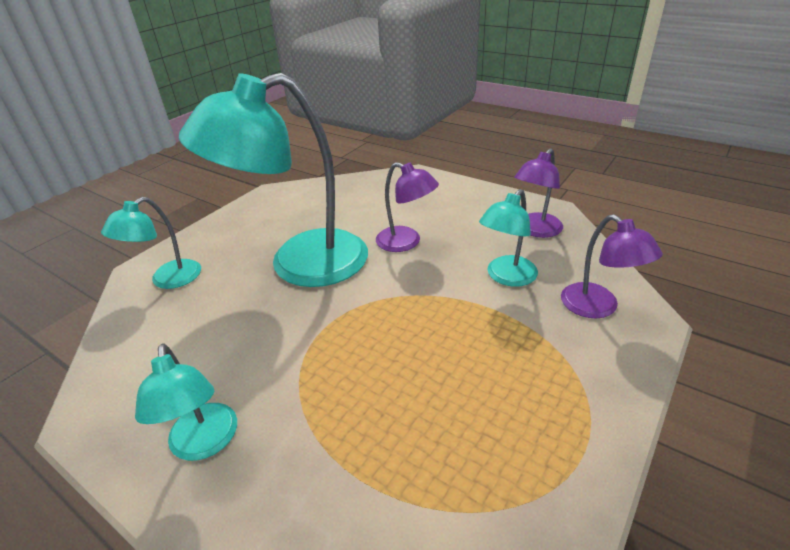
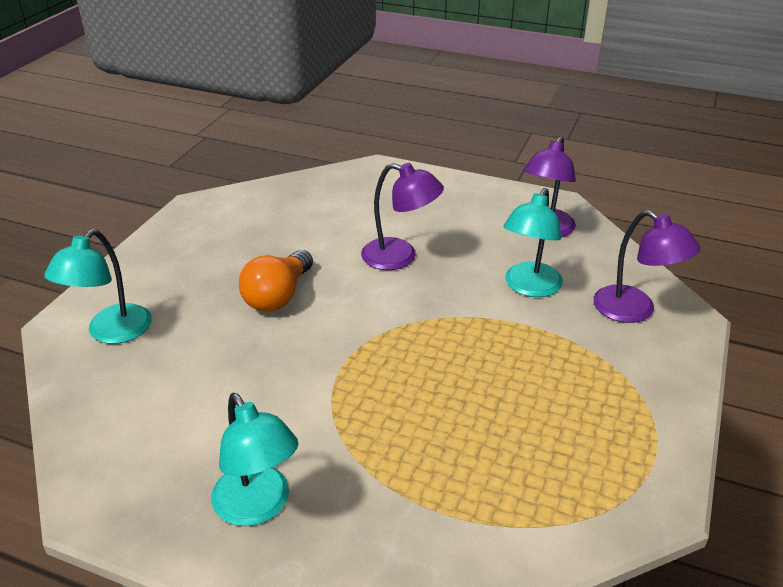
camera: 15 degrees left, 0 degrees up
(299, 264) = (278, 296): turquoise lamp -> orange light bulb

